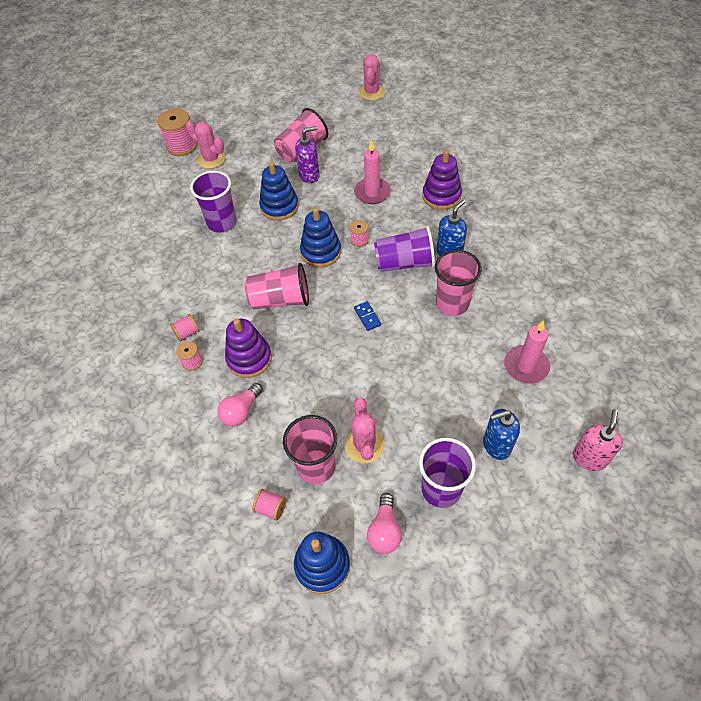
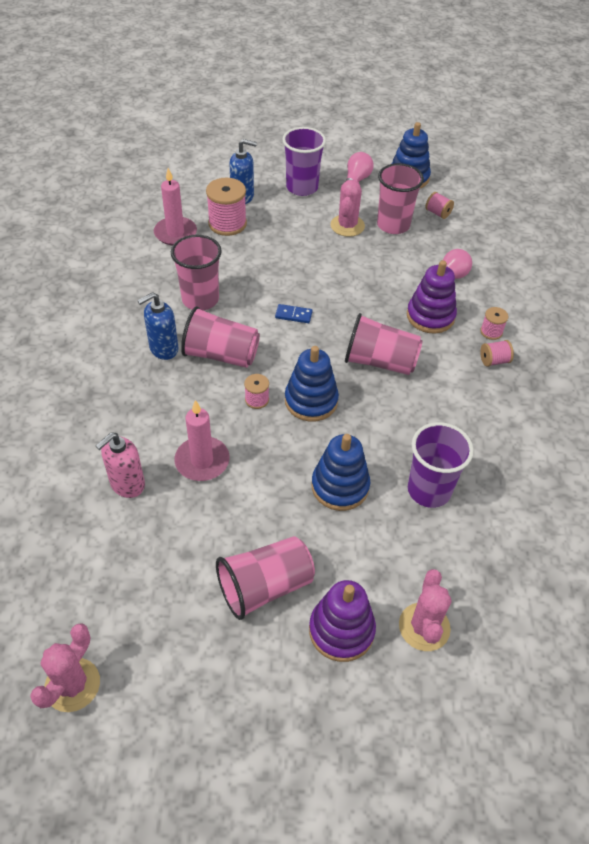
camera: 165 degrees left, 5 degrees down
(182, 146) = (474, 685): pink spool -> pink spool (227, 224)
(211, 159) = (424, 627): pink cactus -> pink cactus turned 45 degrees clockwise
(309, 175) = (275, 526): purple soap dispenser -> none
(367, 317) = (293, 315): blue domino -> blue domino turned 75 degrees counterclockwise
(404, 263) = (221, 355): purple cup -> pink cup
(441, 196) = (117, 422): purple stacking toy -> purple stacking toy (341, 630)
(589, 458) = (180, 172): pink soap dispenser -> pink soap dispenser (127, 484)

